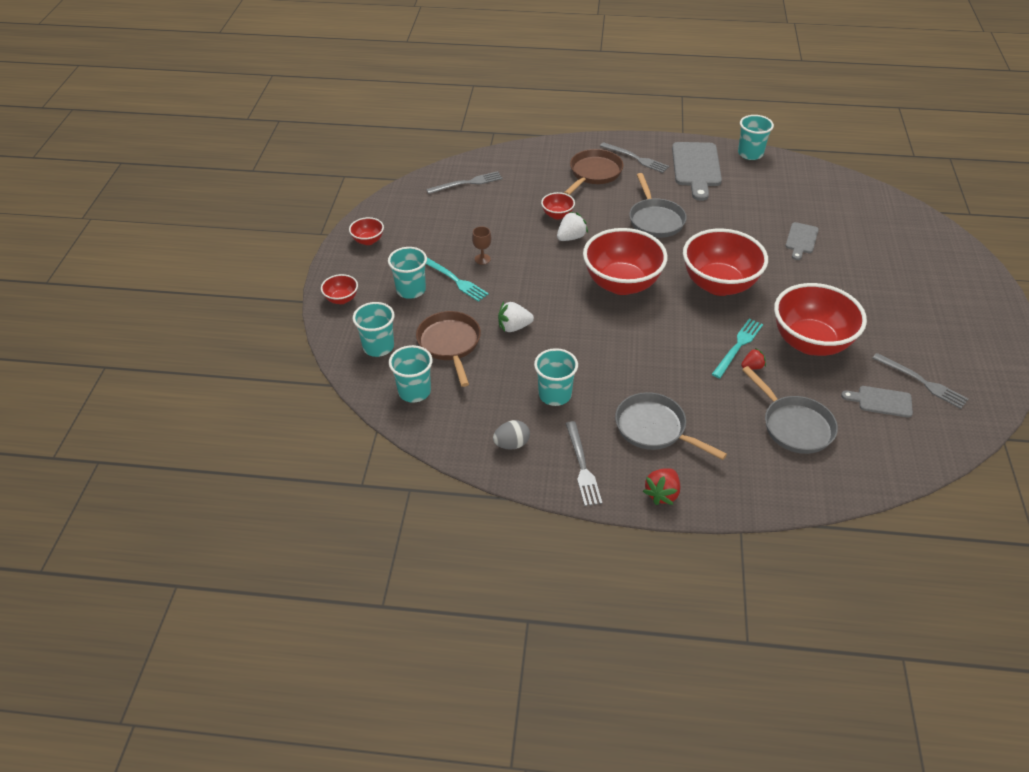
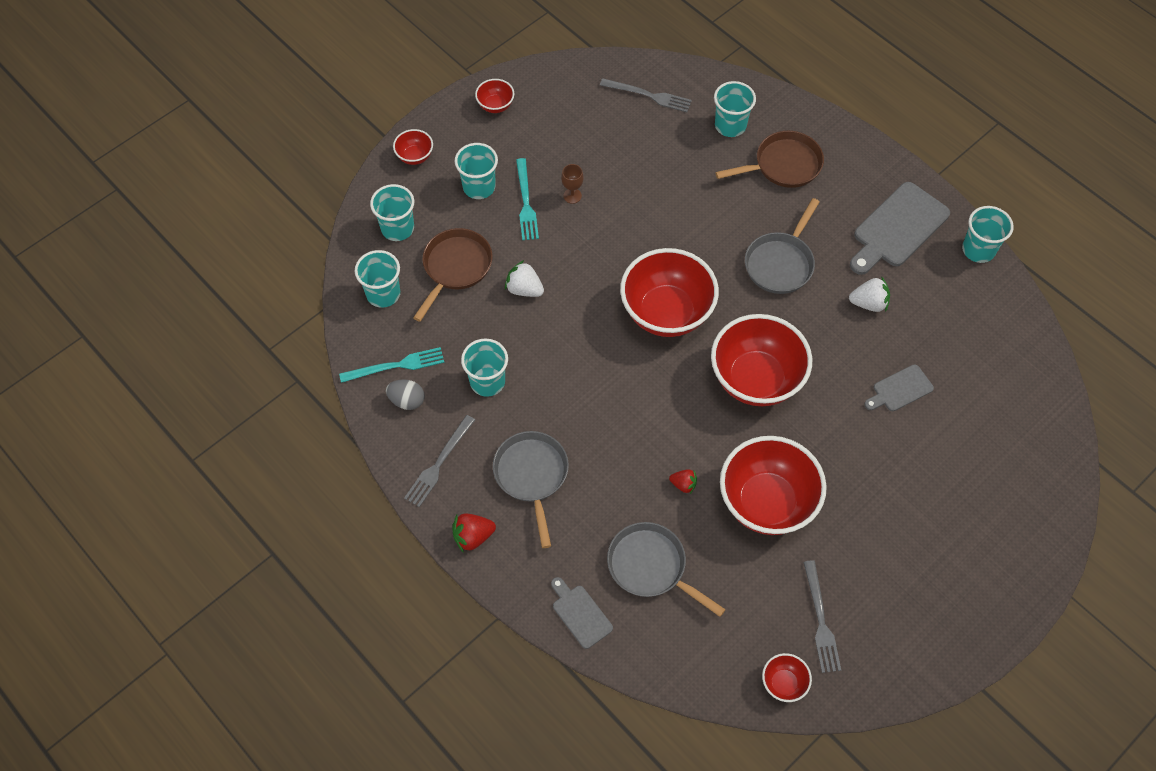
camera: 40 degrees right, 15 degrees up
(537, 171) = (730, 125): none -> turquoise cup
(557, 215) = (692, 192): red bowl -> red bowl (783, 683)
(571, 237) = (677, 227): white strawberry -> white strawberry (868, 303)
(636, 158) = (847, 174): grey fork -> none
(738, 346) = (695, 455): turquoise fork -> turquoise fork (396, 366)
(794, 426) = (651, 567): grey pan -> grey pan turned 120 degrees clockwise
(881, 401) = (757, 608): grey cutting board -> grey cutting board (580, 614)

